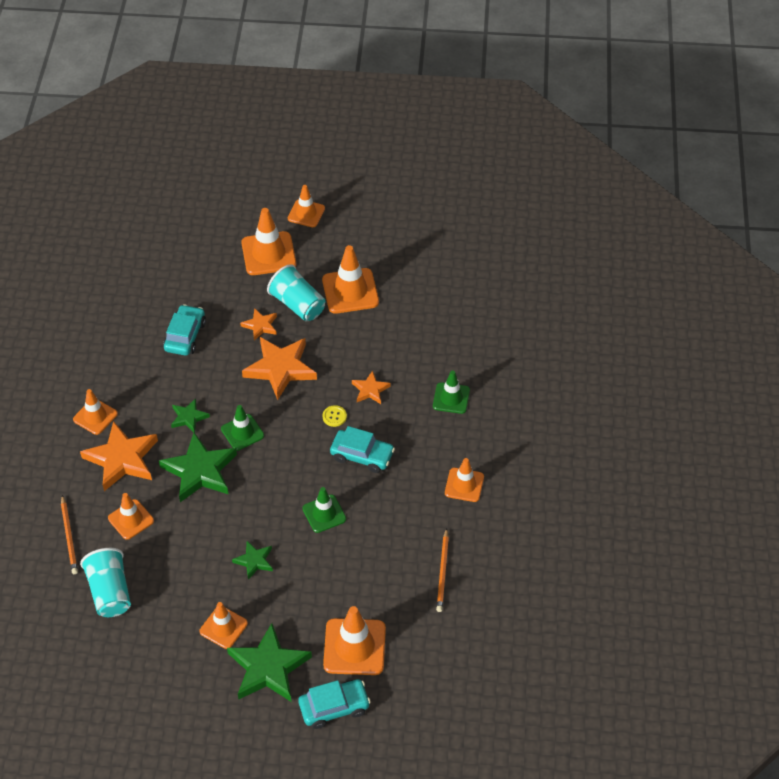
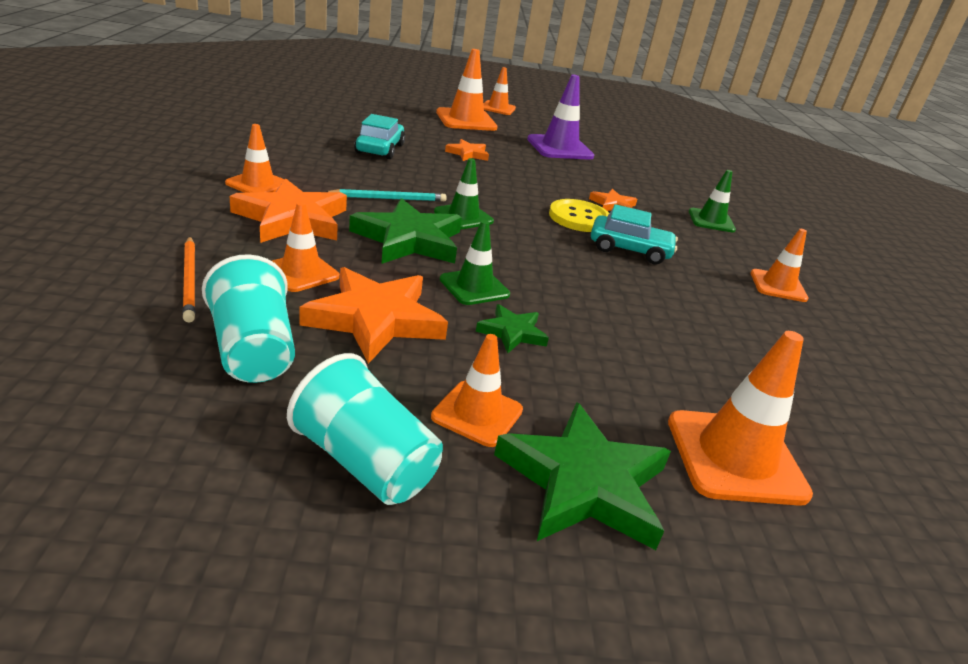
camera: 10 degrees left, 20 degrees down
(189, 417) = (389, 198): green star -> turquoise pencil
(280, 369) = (499, 180): orange star -> orange star (375, 320)
(298, 305) = (506, 148): turquoise cup -> turquoise cup (365, 462)
(324, 514) = (603, 294): green traffic cone -> green traffic cone (474, 287)
(334, 416) = (579, 218): yellow button -> yellow button, size x1.96
(334, 707) = (752, 564): turquoise car -> none
(350, 291) = (559, 148): orange traffic cone -> purple traffic cone
(442, 572) = (815, 368): orange pencil -> none

